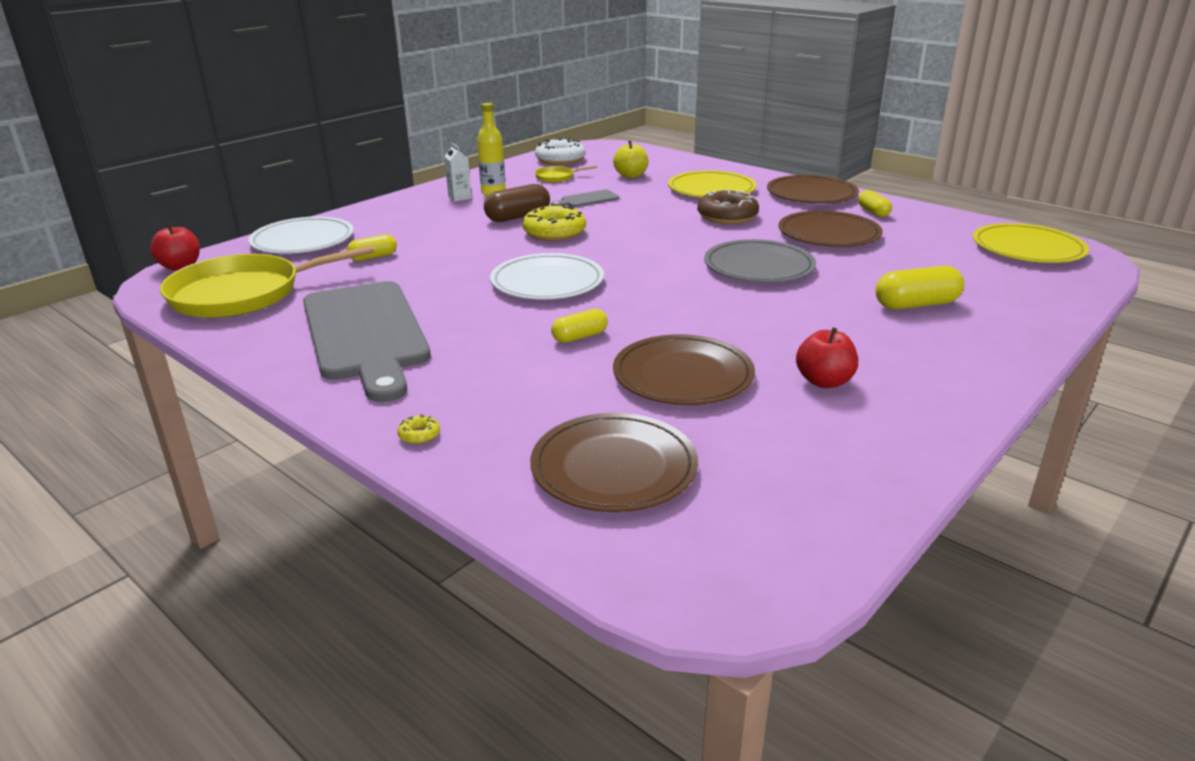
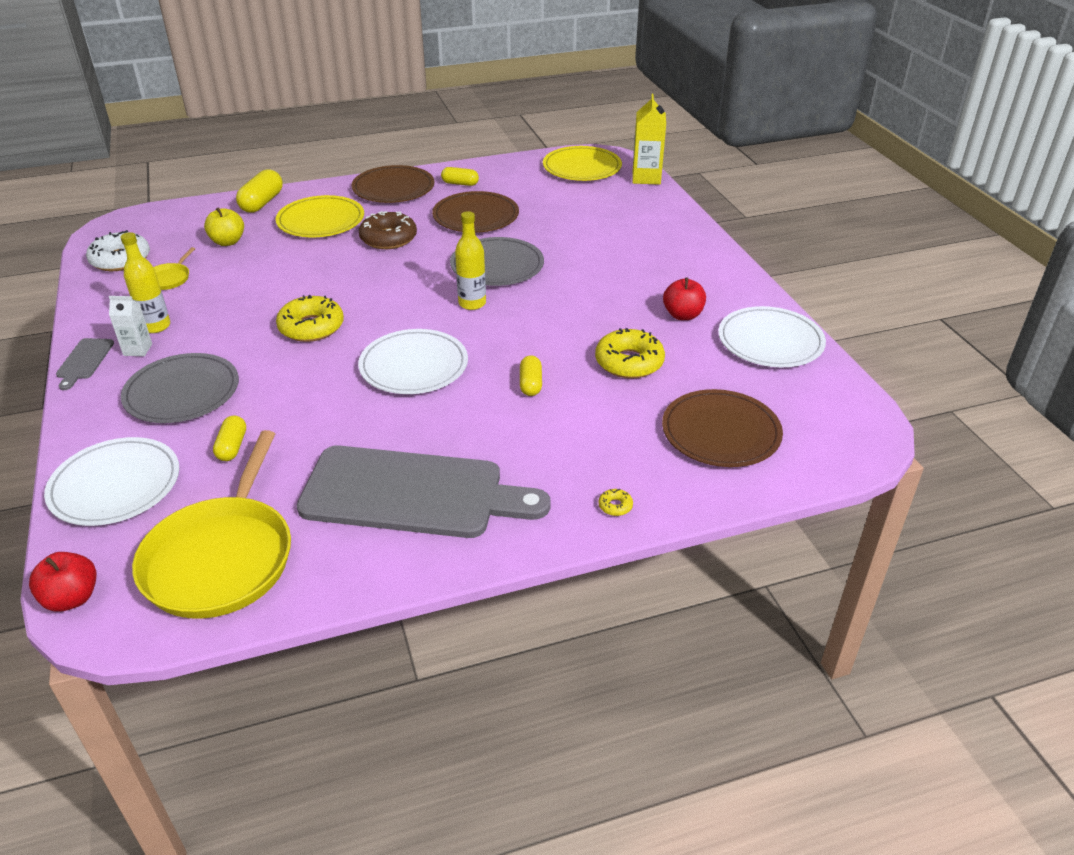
camera: 60 degrees left, 10 degrees up
(423, 224) = (182, 392): none -> grey plate
(518, 217) = (244, 333): brown capsule -> none
(587, 200) = (255, 284): grey cutting board -> grey cutting board (84, 361)
(677, 275) = (472, 303): none -> yellow bottle
(683, 375) = (629, 362): brown plate -> yellow donut
(859, 456) = (770, 341): none -> white plate
(916, 305) = (617, 239): yellow capsule -> yellow capsule (262, 203)
(1085, 283) = (646, 178): none -> yellow carton

